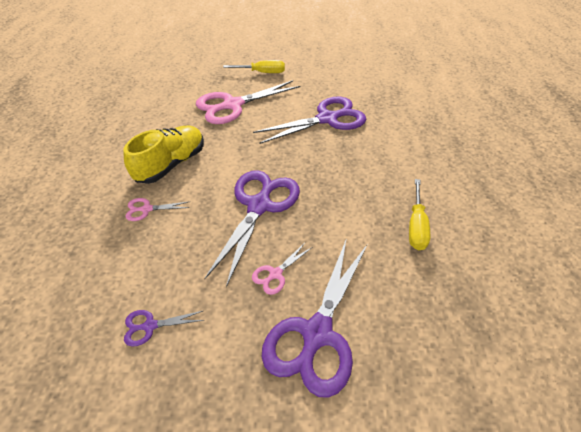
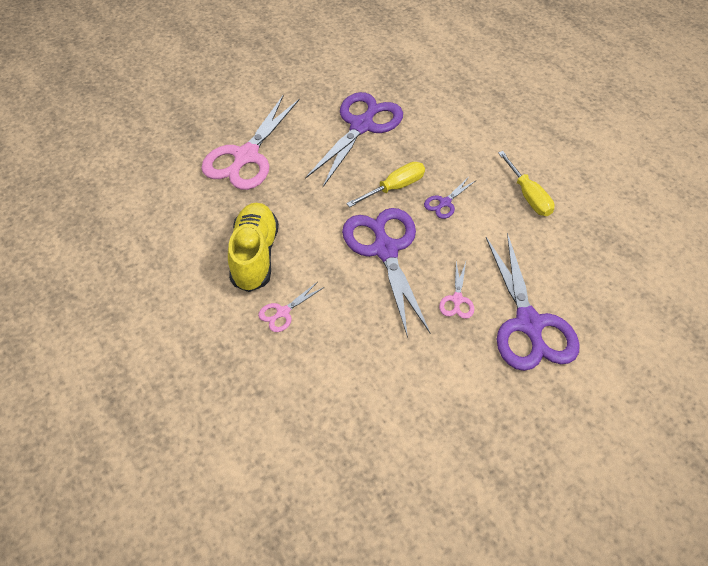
camera: 35 degrees left, 5 degrees up
(150, 326) = (400, 400): purple scissors -> purple scissors (445, 203)
(262, 72) = (236, 99): yellow screwdriver -> yellow screwdriver (395, 187)

